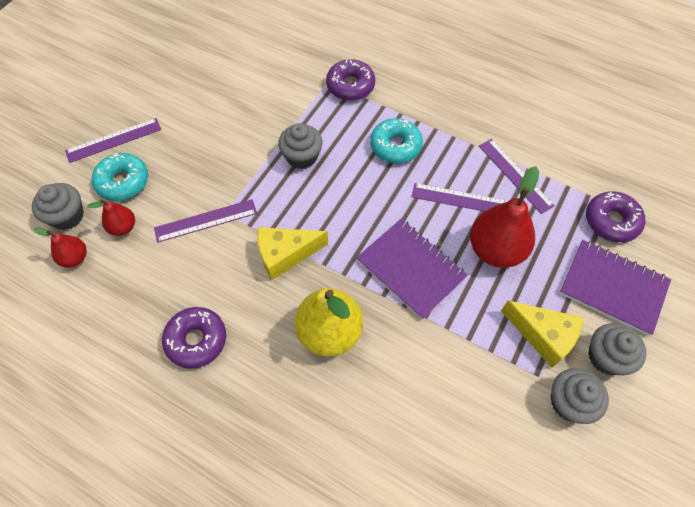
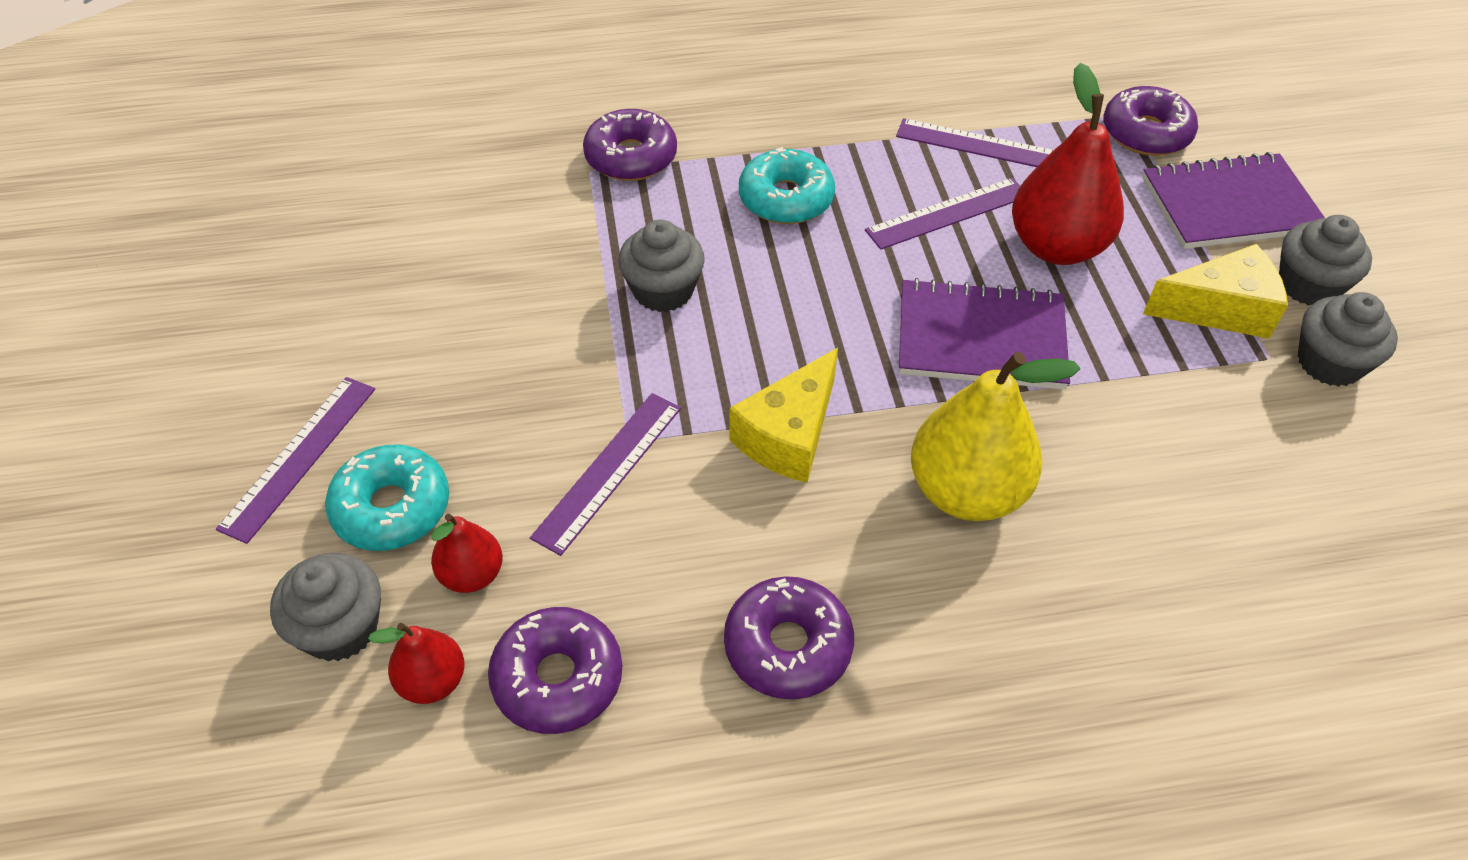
camera: 40 degrees left, 10 degrees down
(112, 289) = (558, 678): none -> purple donut

